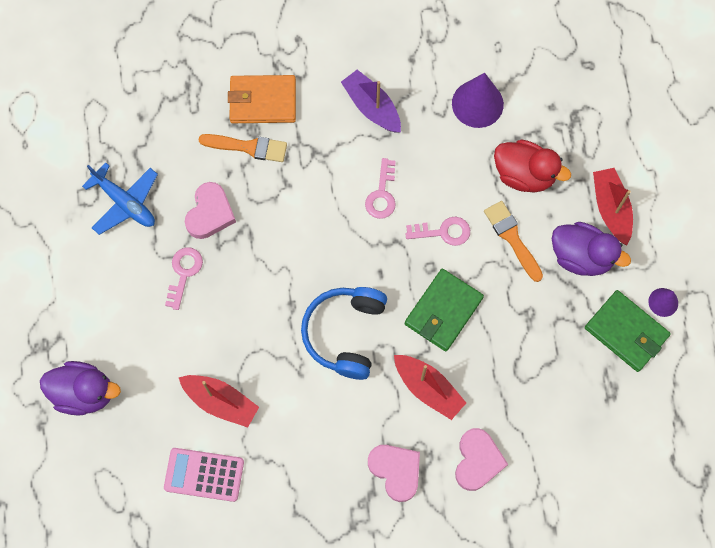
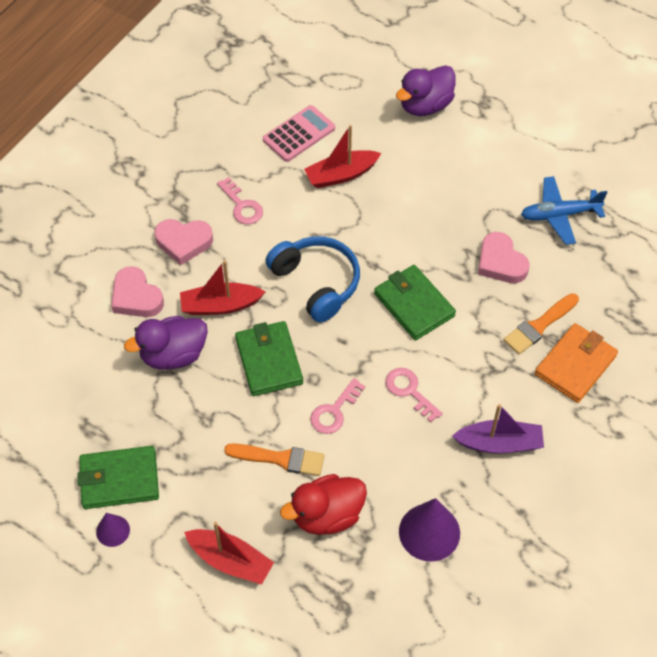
camera: 130 degrees right, 15 degrees down
(184, 273) = (464, 215): pink key -> pink key (242, 206)
(304, 247) = (414, 305): none -> green wallet
(581, 256) = (213, 499): purple duck -> purple duck (173, 355)

